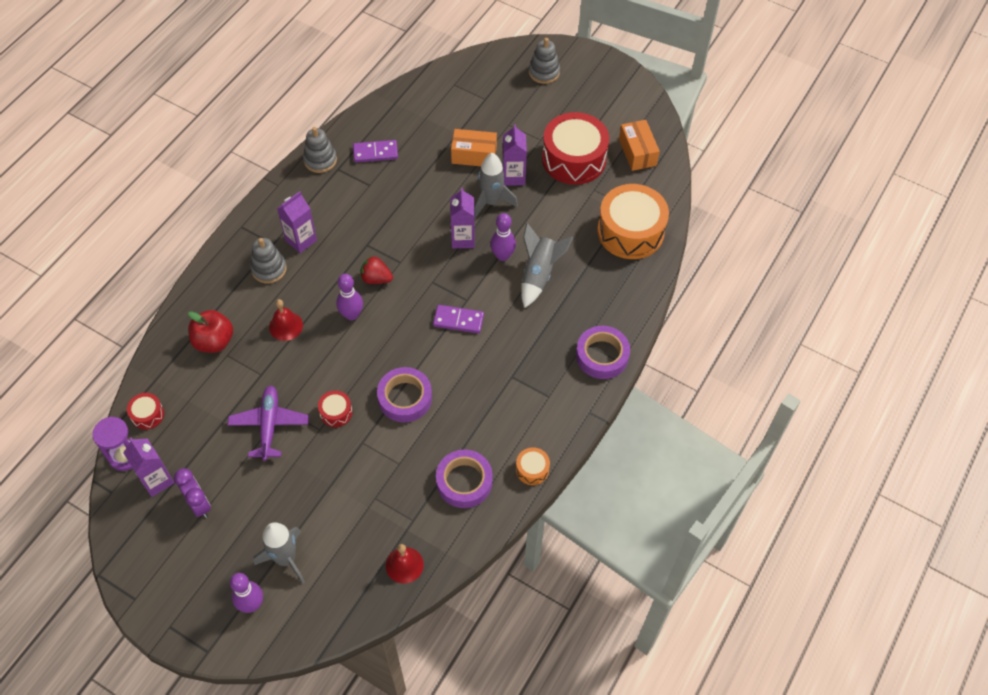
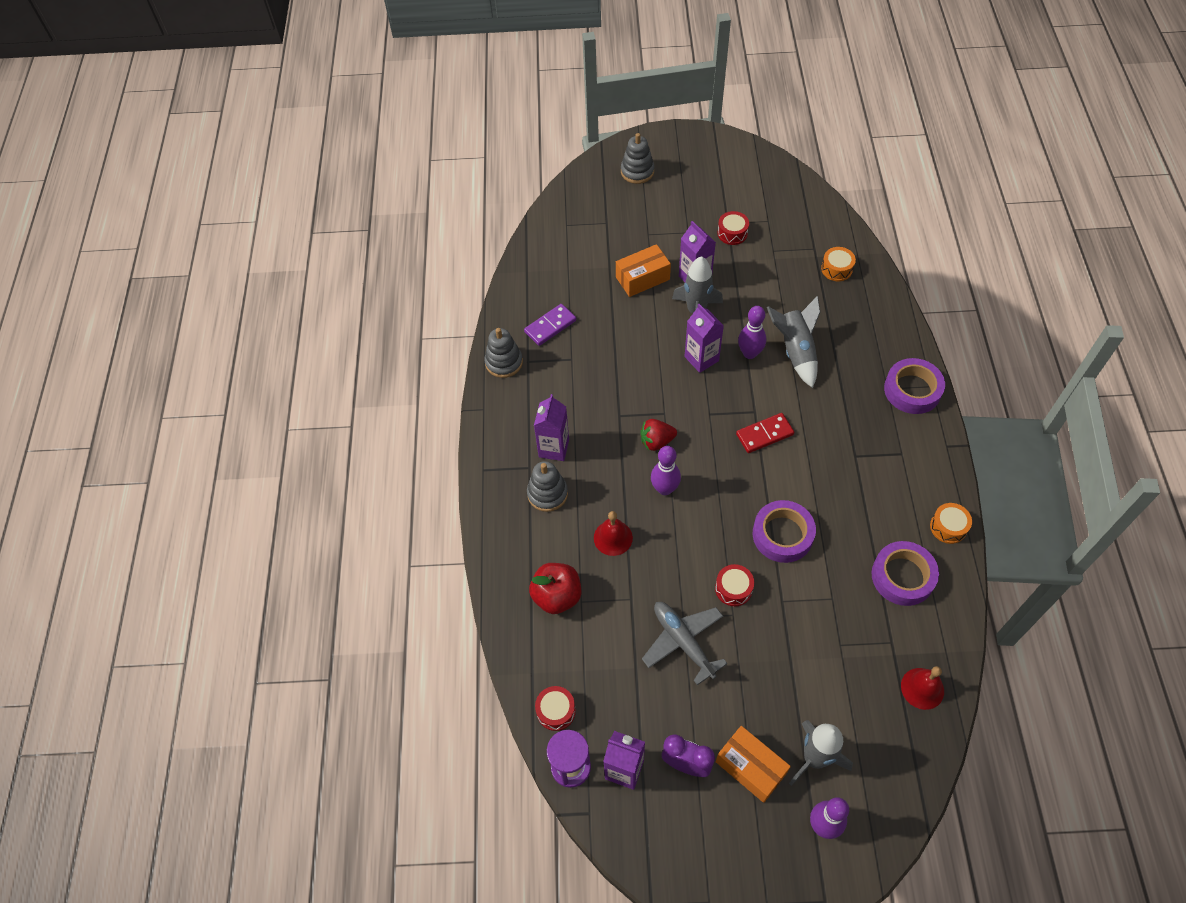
camera: 30 degrees left, 0 degrees up
(269, 425) = (683, 642): purple plane -> grey plane
(458, 320) = (764, 434): purple domino -> red domino
(574, 159) = (732, 233): red drum -> red drum, size x0.44
(630, 231) = (836, 269): orange drum -> orange drum, size x0.44
(637, 152) = (780, 198): orange box -> orange box (750, 767)

